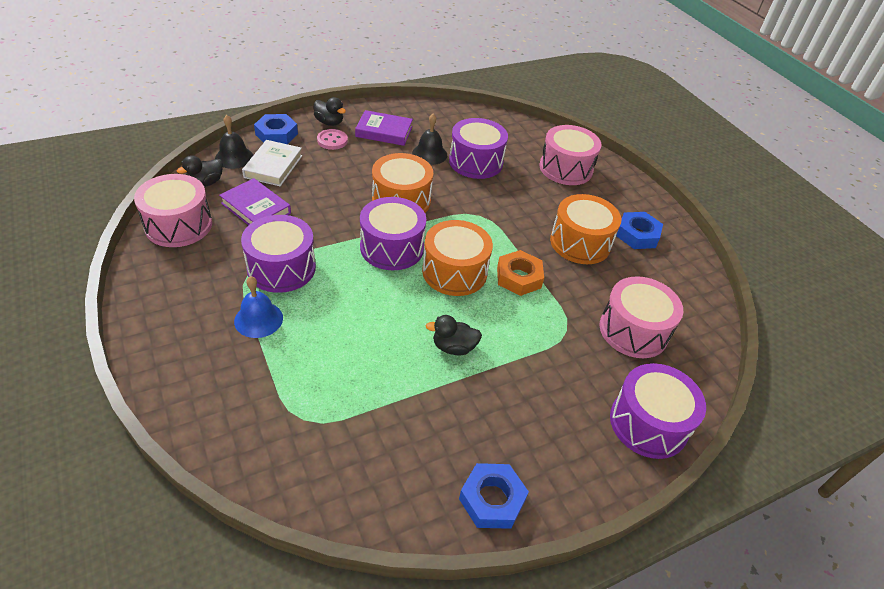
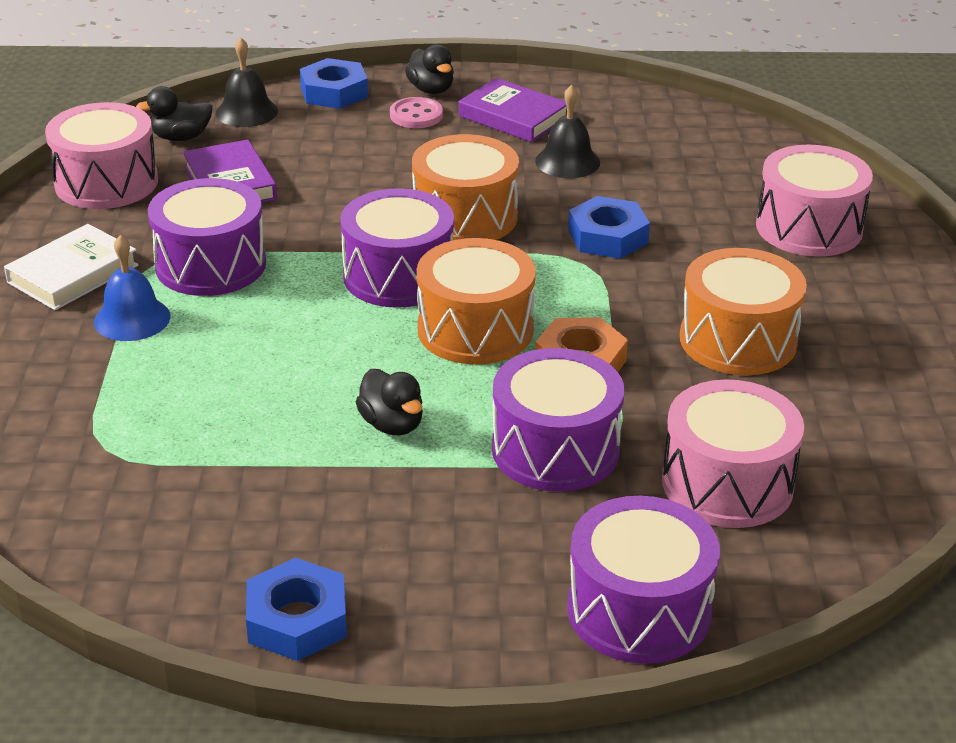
camera: 30 degrees right, 10 degrees down
(273, 166) = (296, 134): white book -> white book (73, 274)
(453, 347) = (392, 424): black duck -> black duck turned 150 degrees counterclockwise
(475, 162) = (642, 187): purple drum -> purple drum (555, 449)
(637, 235) = (864, 353): blue nut -> blue nut (607, 237)

